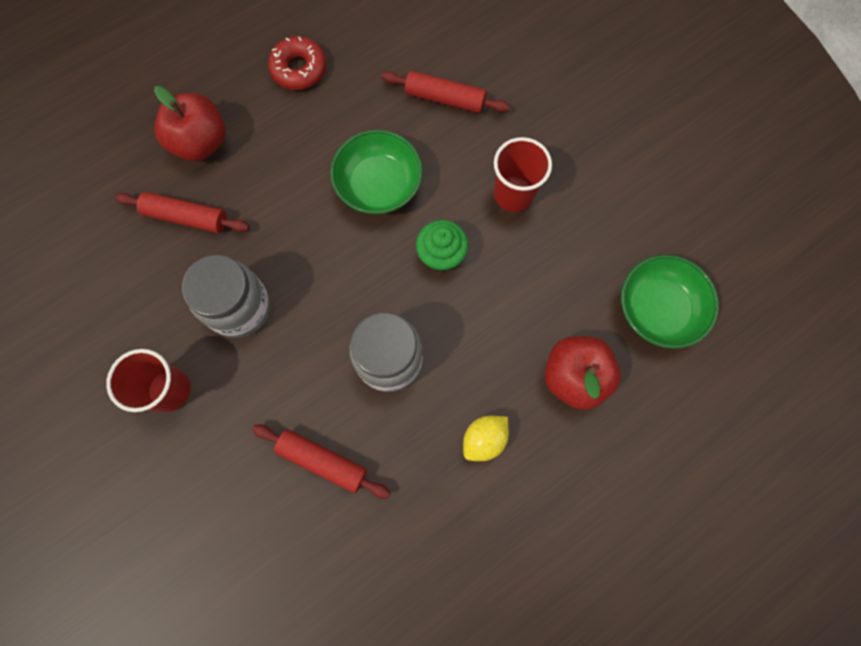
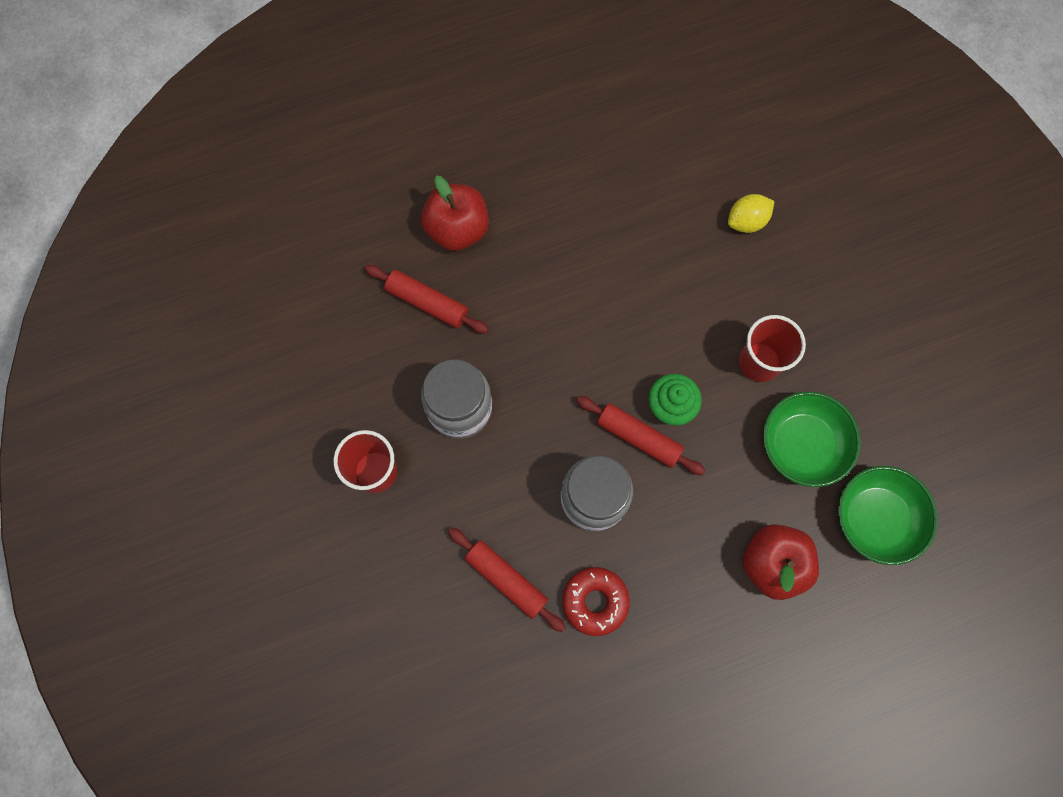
camera: 15 degrees right, 0 degrees up
(299, 69) = (572, 175): red donut -> red donut (595, 601)
(379, 185) = (625, 318): green bowl -> green bowl (802, 445)
(444, 98) = (714, 243): red rolling pin -> red rolling pin (638, 438)
(484, 439) = (667, 601): yellow lemon -> yellow lemon (746, 221)

